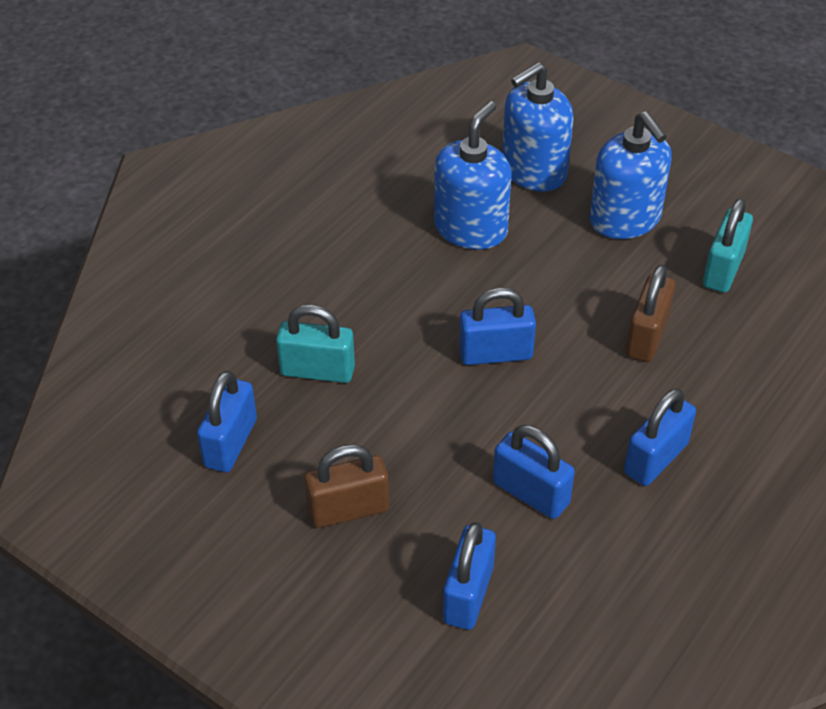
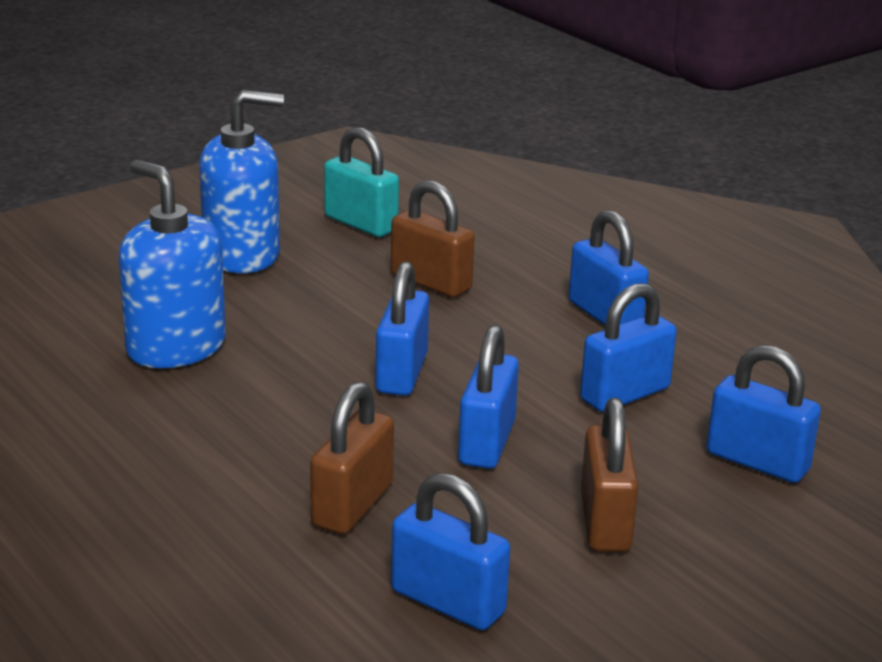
camera: 75 degrees left, 20 degrees down
(317, 370) = (352, 505): turquoise padlock -> brown padlock
(422, 423) = (487, 443): none -> blue padlock
(533, 171) = (111, 288): blue soap dispenser -> none

